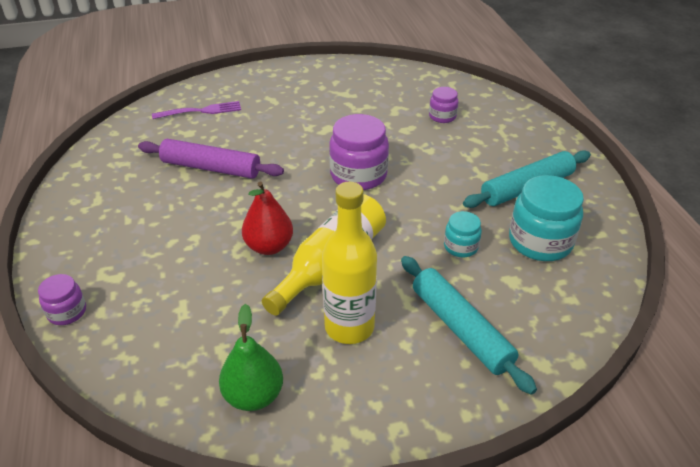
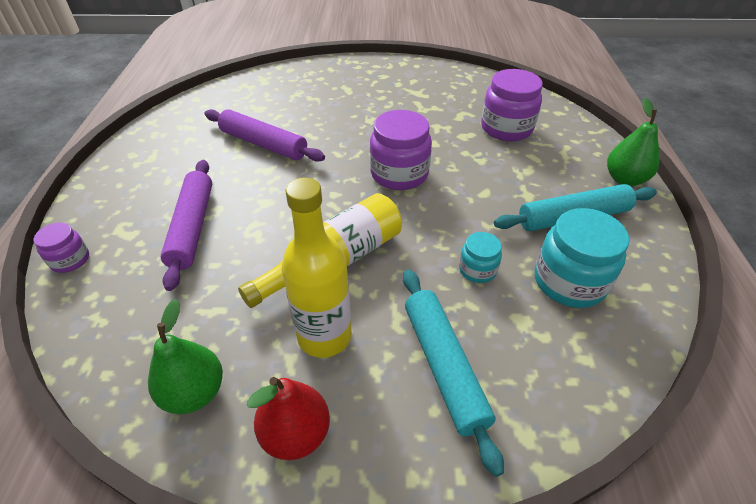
camera: 15 degrees right, 5 degrees up
(178, 259) = (192, 227): none -> purple rolling pin
(201, 111) = (279, 90): purple fork -> none
(269, 246) = (282, 231): red pear -> red pear (296, 433)
(442, 116) = (506, 128): purple jar -> purple jar, size x1.85
(560, 147) = (624, 179): none -> green pear

